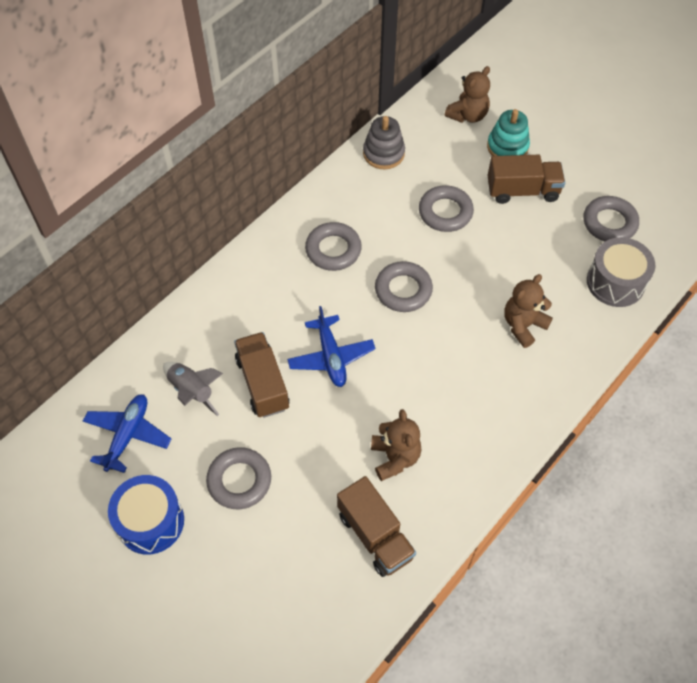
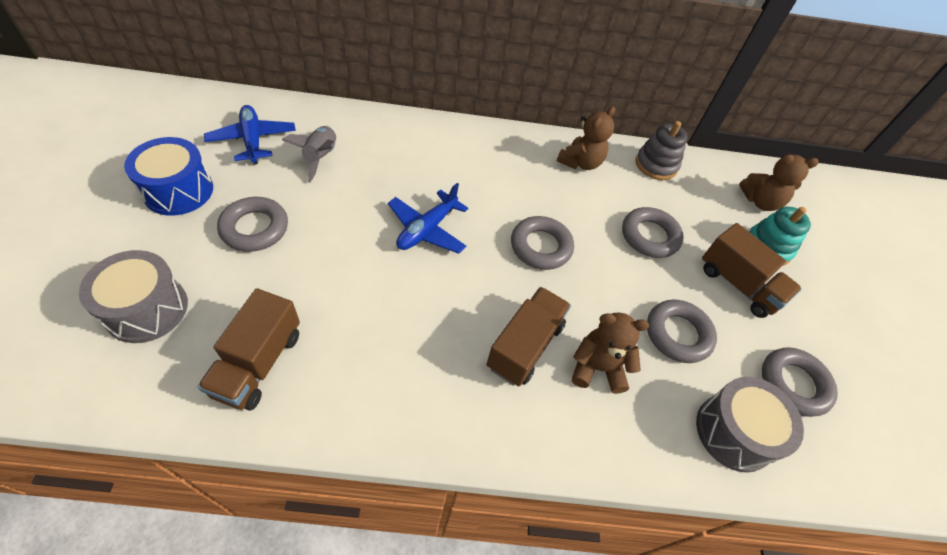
camera: 45 degrees right, 5 degrees down
(128, 435) = (253, 140): blue plane -> blue plane turned 90 degrees counterclockwise
(263, 383) = (363, 197): brown truck -> brown truck (525, 346)
(270, 593) = (147, 309): none -> grey drum
(333, 250) = (532, 179): grey ring -> grey ring (677, 334)
(395, 457) = (358, 334): brown teddy bear -> brown teddy bear (580, 162)

